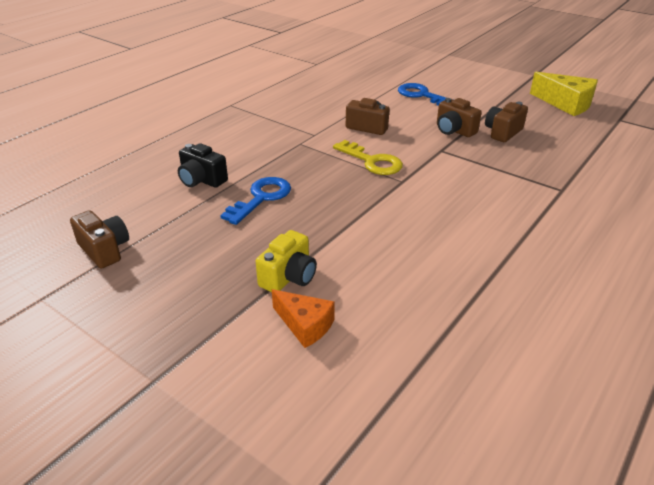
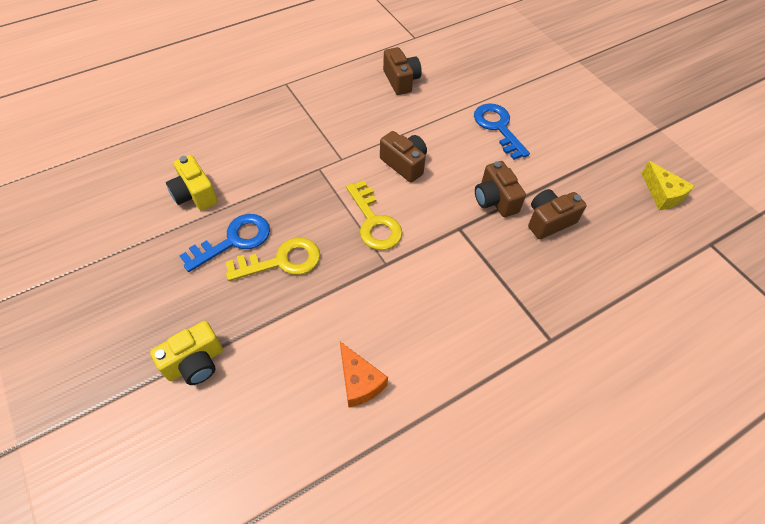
camera: 20 degrees right, 20 degrees up
(105, 250) = (63, 263): brown camera -> brown camera (401, 80)
(202, 180) = (195, 194): black camera -> yellow camera
(305, 325) = (172, 432): orange cheese -> orange cheese (359, 382)
(314, 200) = (281, 261): none -> yellow key
(566, 104) = (662, 194): yellow cheese -> yellow cheese, size x0.64

